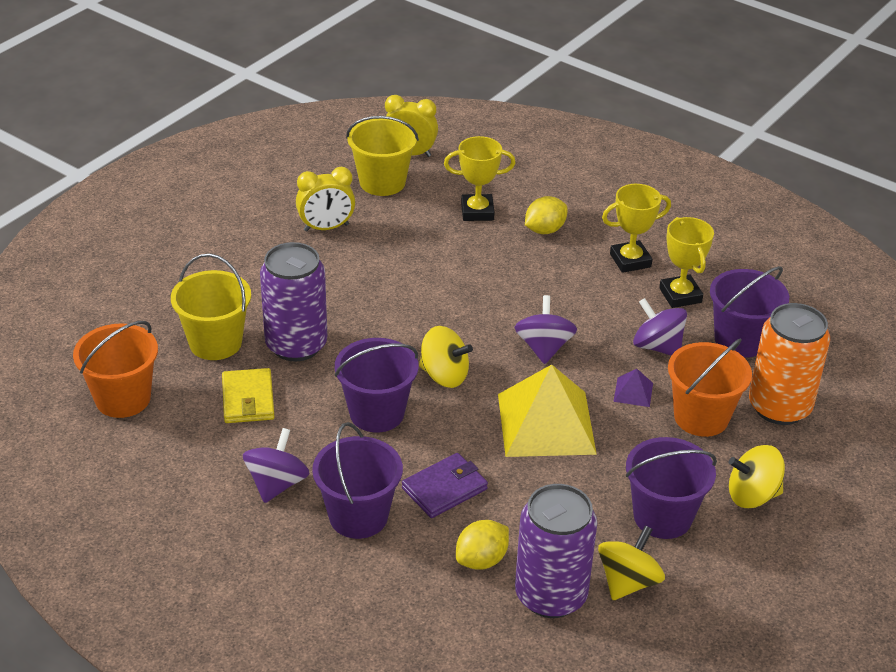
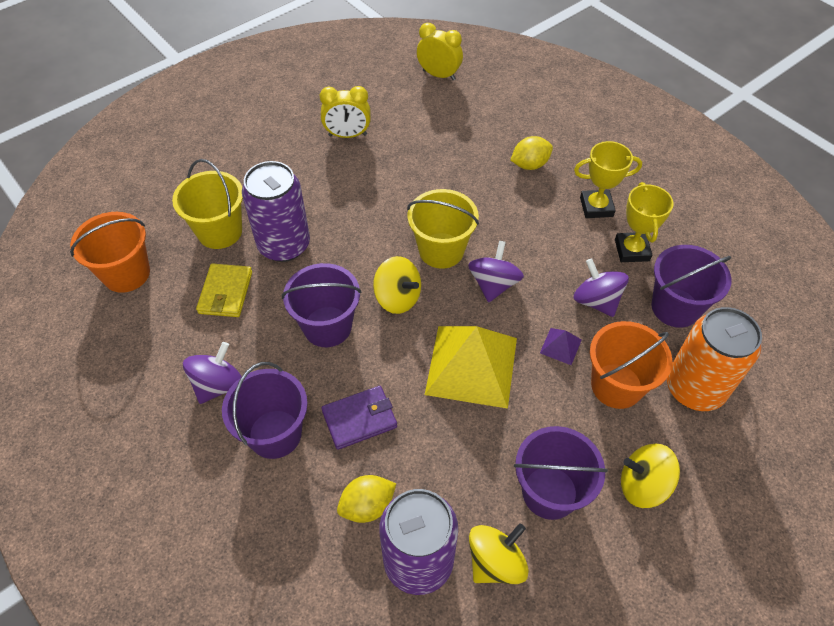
camera: 15 degrees right, 15 degrees up
(382, 182) = (407, 99): yellow bucket -> yellow bucket (441, 250)
(477, 212) = (477, 138): yellow trophy -> none

